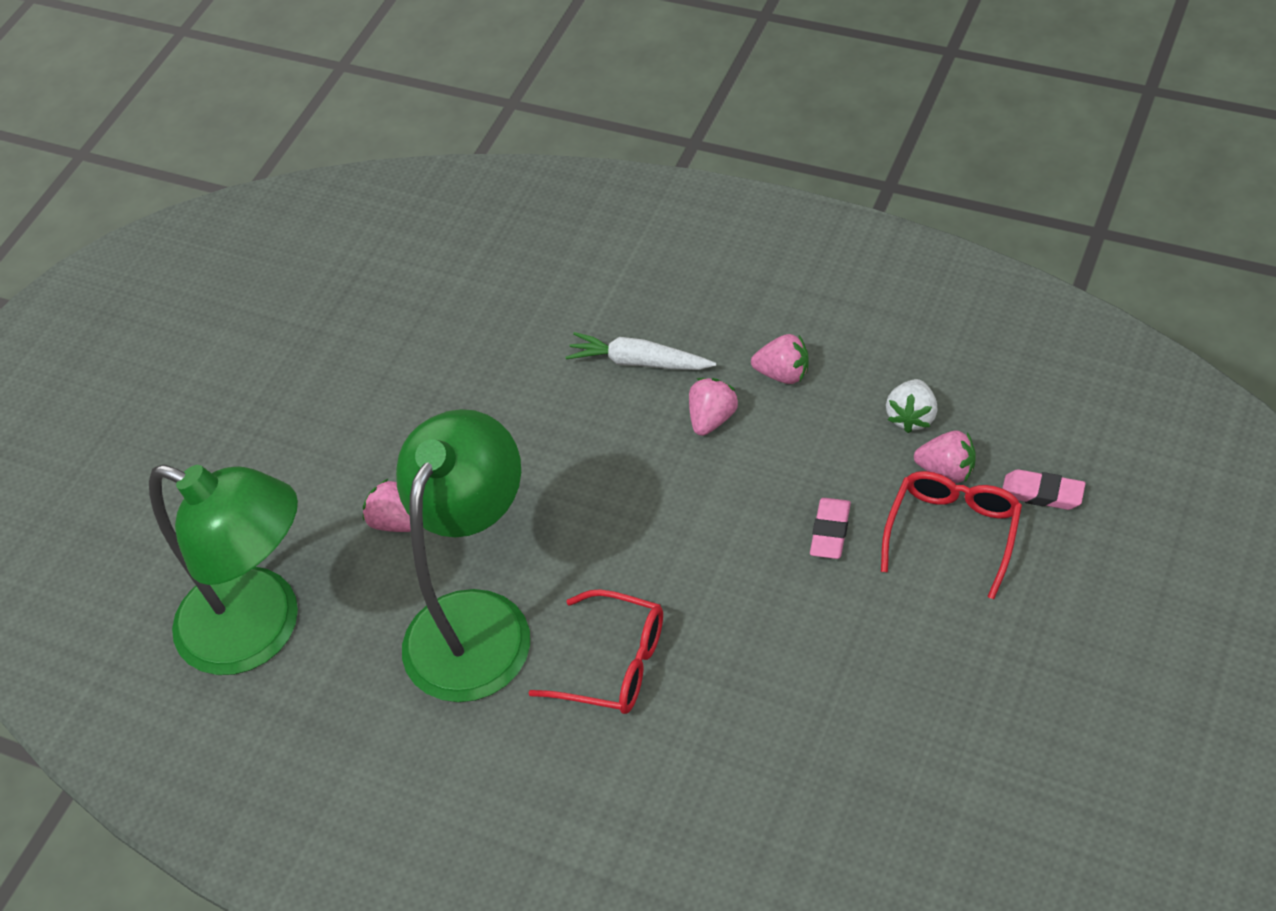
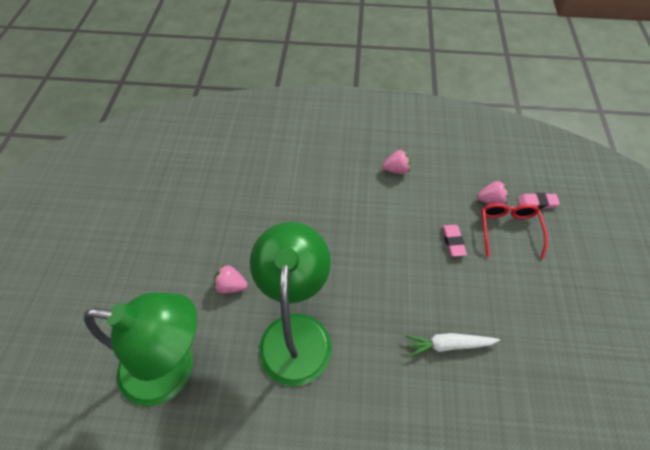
camera: 25 degrees left, 5 degrees up
(614, 664) = (378, 339): red glasses -> none
(639, 362) = (326, 177): white carrot -> white carrot (448, 345)
(712, 419) = (373, 197): pink strawberry -> none
(912, 417) = (463, 179): white strawberry -> none

